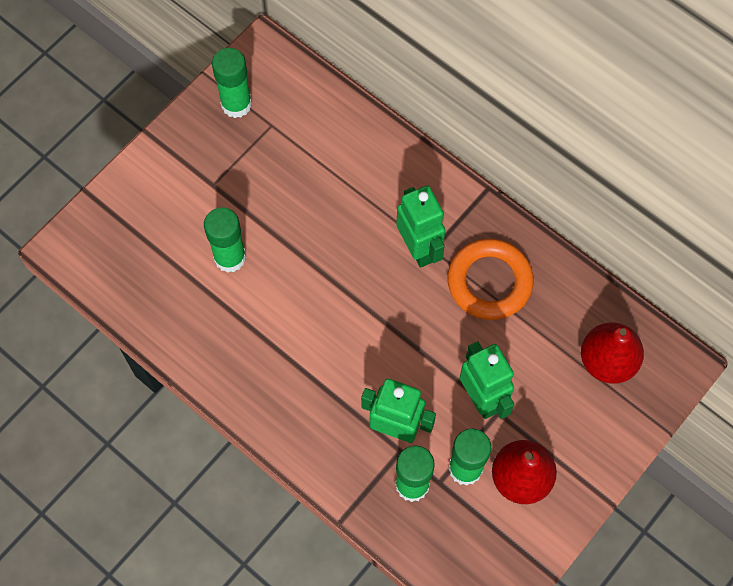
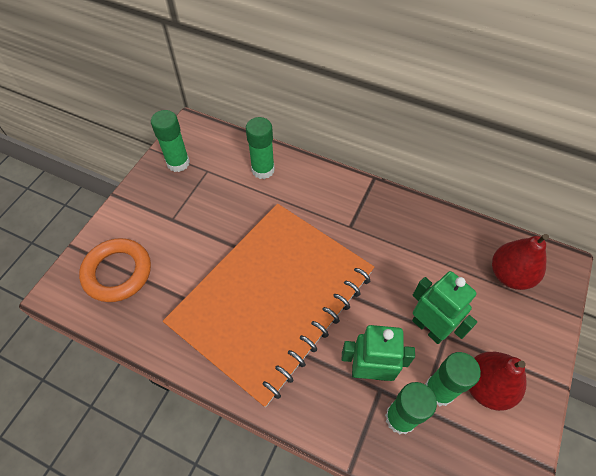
camera: 15 degrees left, 10 degrees down
(230, 257) = (196, 268): green glue stick -> green glue stick (263, 170)
(310, 318) = (272, 299): none -> orange notebook
(419, 248) = (340, 228): green robot -> none
(489, 282) = (400, 239): orange ring -> orange ring (117, 272)

